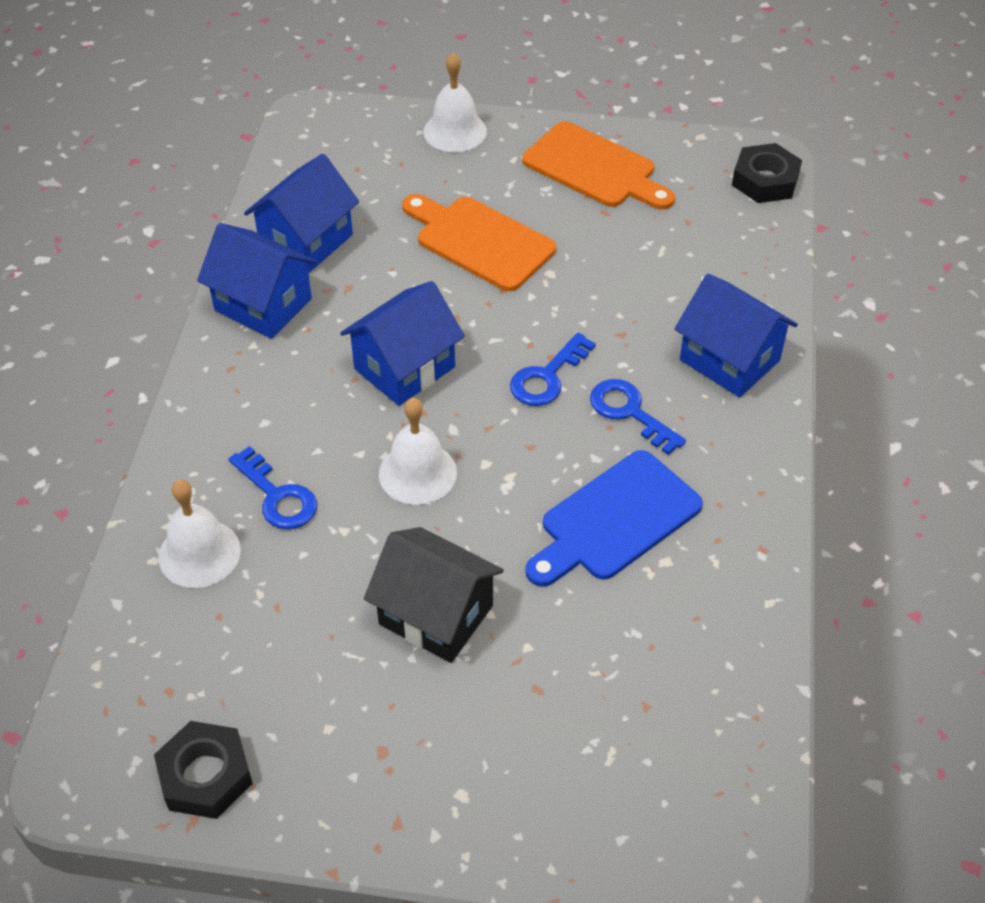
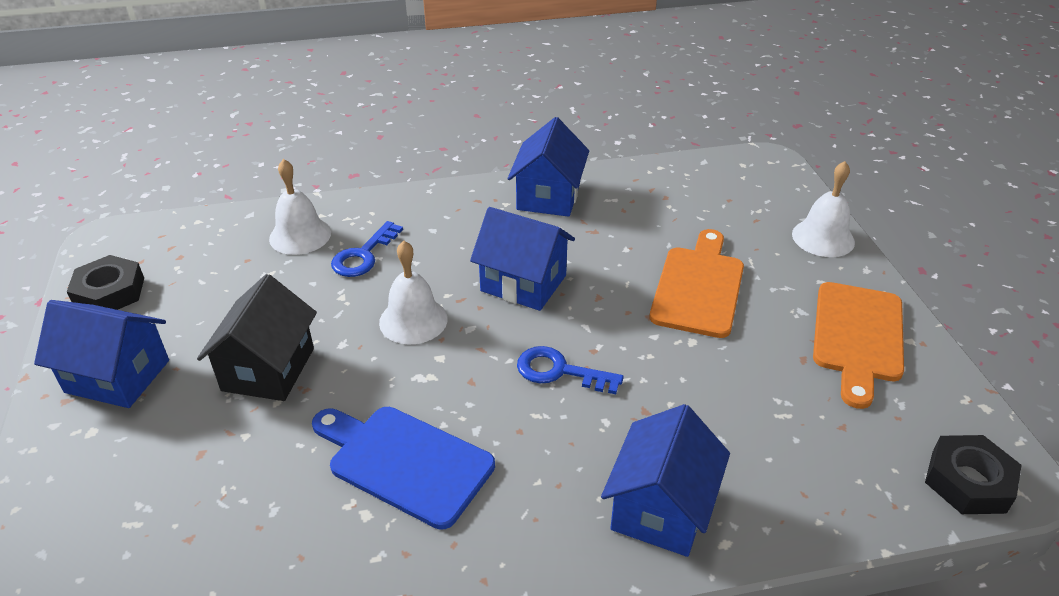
camera: 70 degrees right, 10 degrees down
(306, 241) = (628, 197): blue house -> blue house (117, 376)
(630, 412) = (544, 441): blue key -> none

